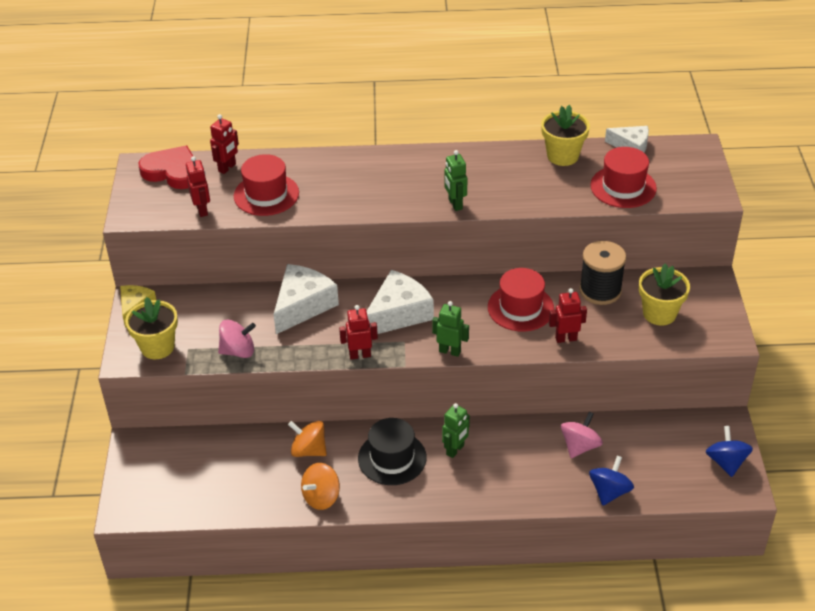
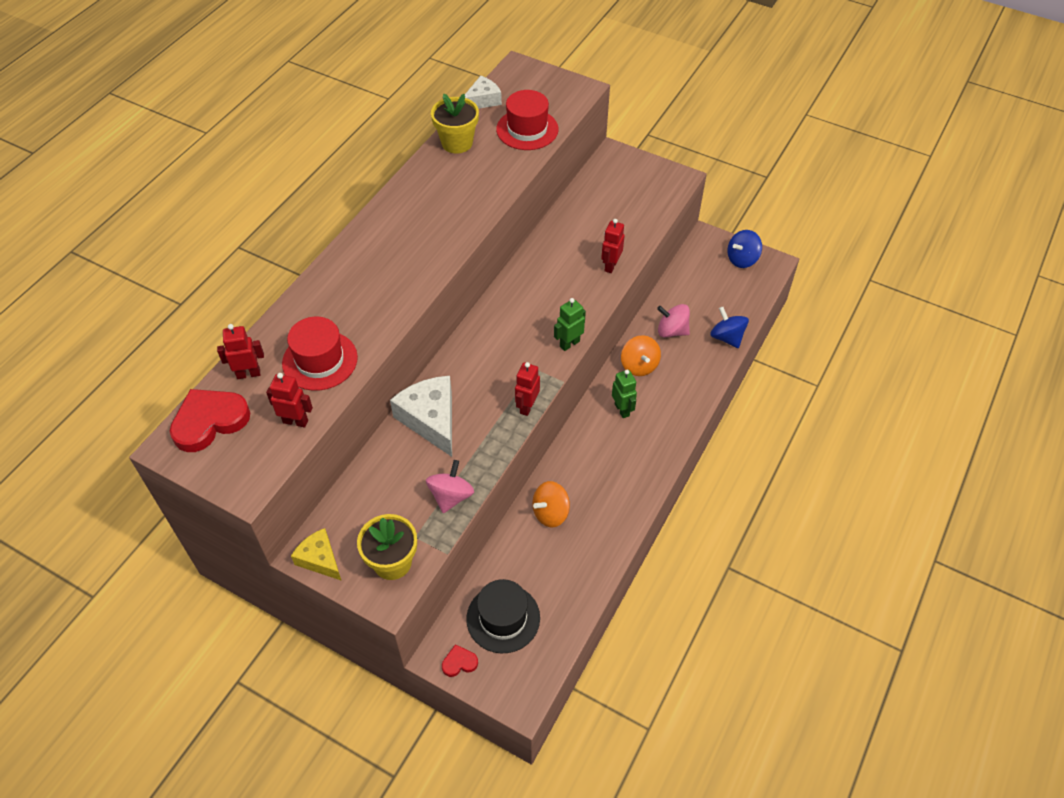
camera: 60 degrees left, 10 degrees up
(134, 458) = (459, 662): none -> red heart
(227, 168) = (248, 374): red robot -> red robot turned 75 degrees counterclockwise
(321, 497) = (610, 528): orange spinning top -> orange spinning top (639, 365)
(392, 458) = (601, 457): black hat -> black hat (503, 618)
(398, 313) = (497, 356): white cheese -> none
(455, 204) = (457, 236): green robot -> none
(520, 308) = (555, 275): red hat -> none
(580, 446) = (672, 331): pink spinning top -> pink spinning top turned 45 degrees counterclockwise
(600, 290) = (574, 219): black spool -> none
(659, 313) = (625, 200): yellow flower pot -> none
(726, 462) = (742, 259): blue spinning top -> blue spinning top turned 60 degrees counterclockwise

